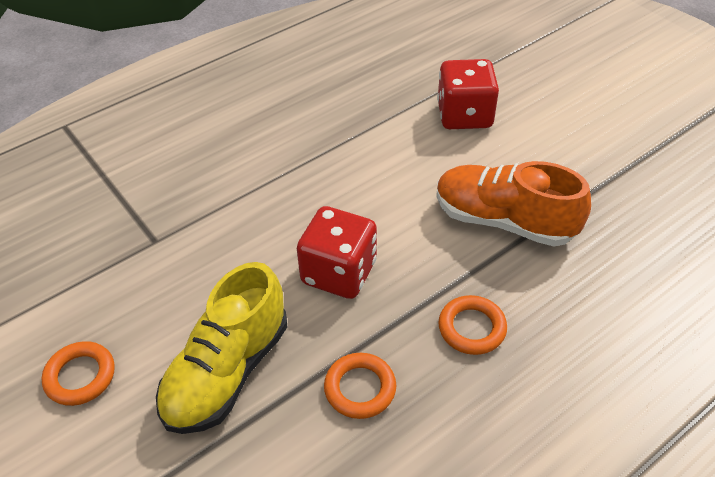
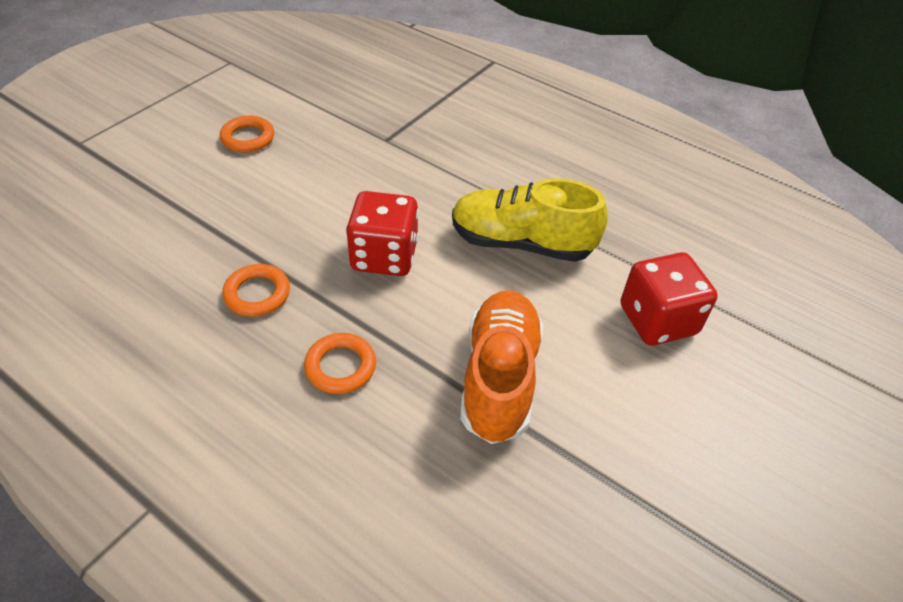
camera: 70 degrees right, 0 degrees up
(227, 371) = (263, 210): yellow shoe -> yellow shoe (521, 243)

